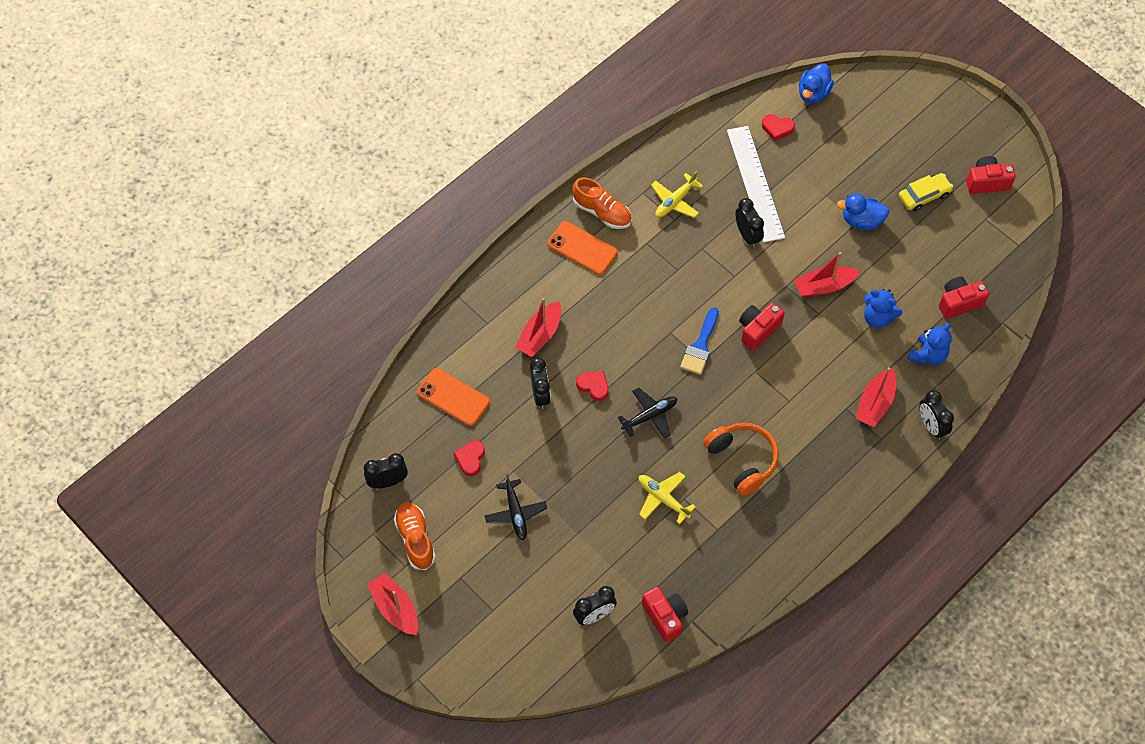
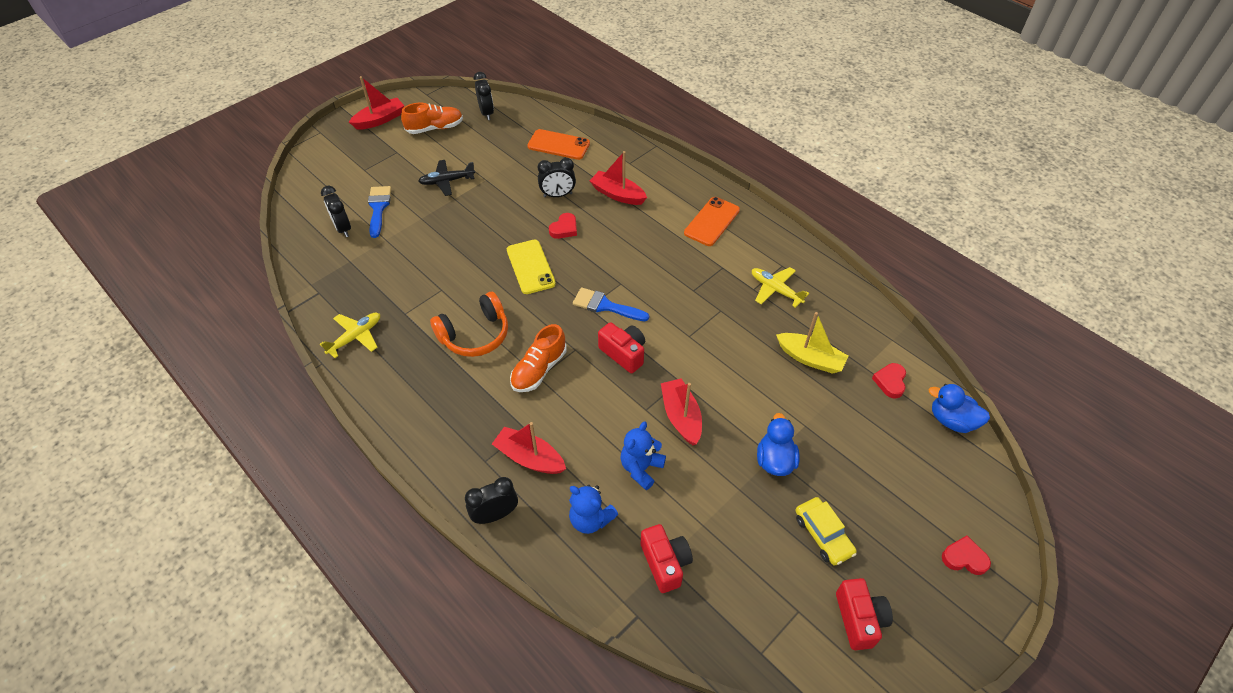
camera: 90 degrees right, 10 degrees down
(453, 397) = (558, 145): orange phone -> orange phone turned 75 degrees clockwise
(470, 459) = (500, 155): red heart -> red heart (964, 558)
(561, 582) = (378, 208): none -> blue brush
(602, 212) = (754, 235): orange shoe -> orange shoe (539, 369)
(650, 416) = (530, 267): black plane -> yellow phone
(663, 498) = (444, 274): yellow plane -> yellow plane (356, 337)
(665, 617) = (328, 274): red camera -> none
(747, 235) = (741, 349): black clock -> none
(755, 183) = (810, 358): white ruler -> yellow boat

